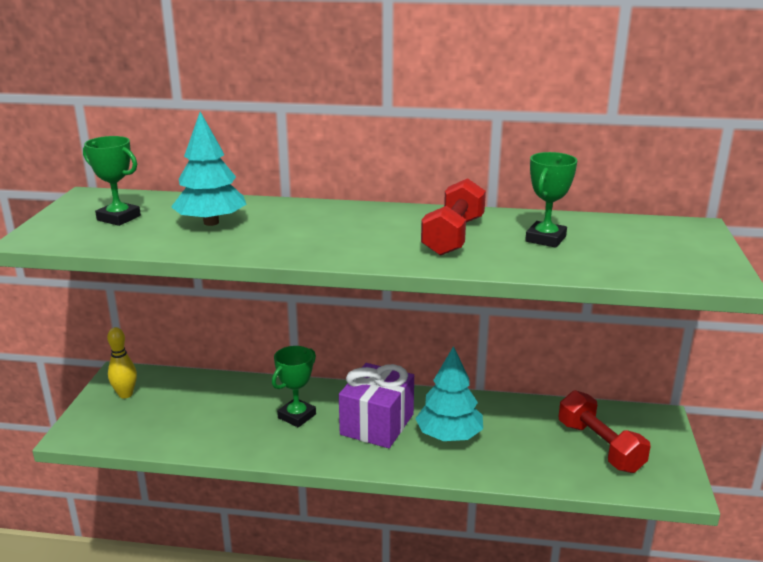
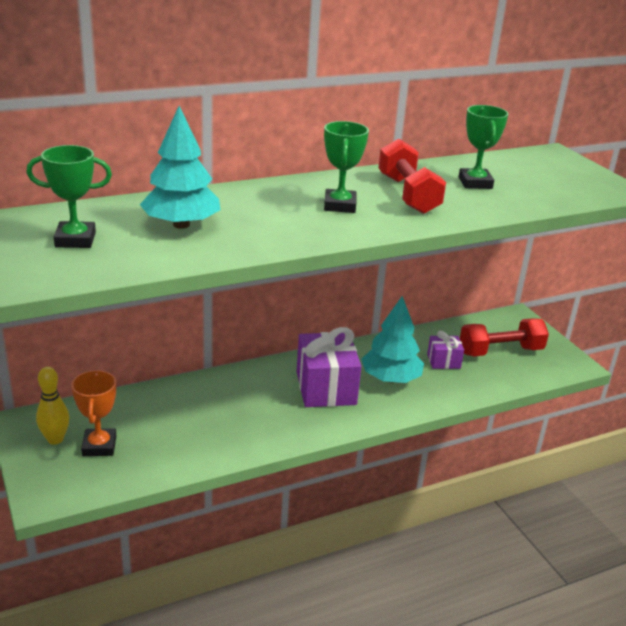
camera: 35 degrees left, 5 degrees up
(148, 410) = (99, 446): none -> orange trophy
(297, 416) = (250, 404): green trophy -> green trophy (339, 205)
(523, 437) = (443, 361): none -> purple gift
(599, 447) = (500, 351): red dumbbell -> red dumbbell turned 45 degrees counterclockwise

